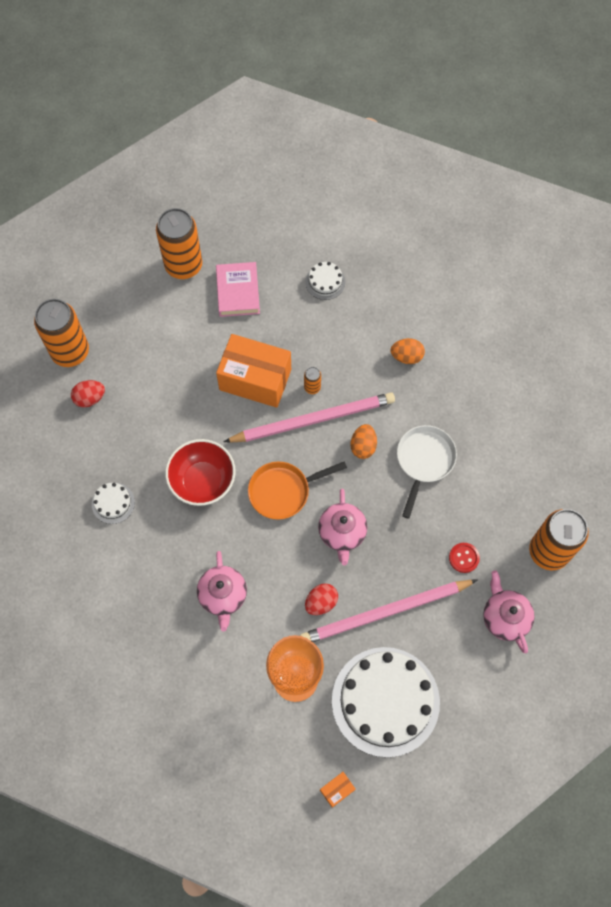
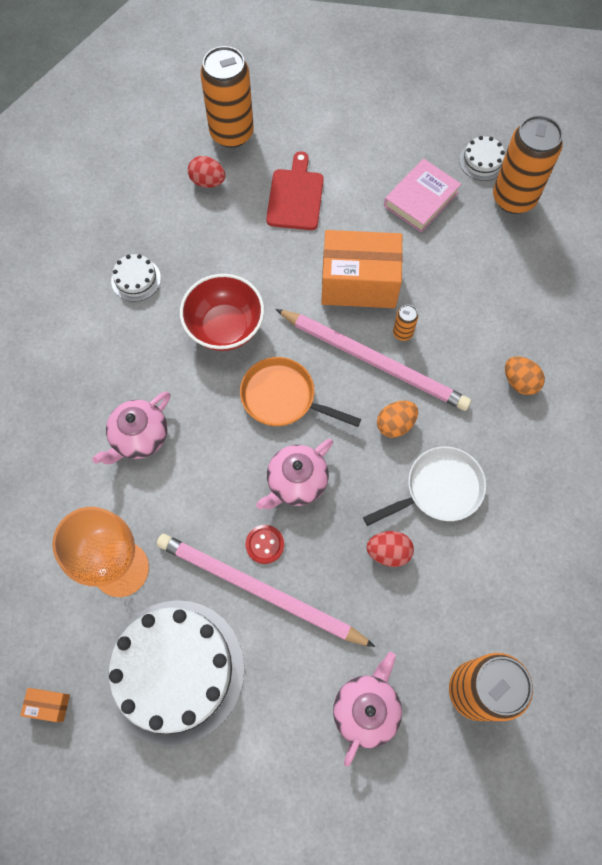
camera: 45 degrees right, 0 degrees up
(157, 358) = (295, 196): none -> red cutting board
(183, 265) = (397, 141): orange can -> orange can (513, 198)
(255, 379) = (359, 283): orange box -> orange box turned 60 degrees counterclockwise
(321, 602) = (213, 524): red egg -> red egg (388, 552)
(325, 282) = (509, 254): white cake -> white cake (482, 161)
(464, 558) = (384, 613): red button -> red button (265, 544)

